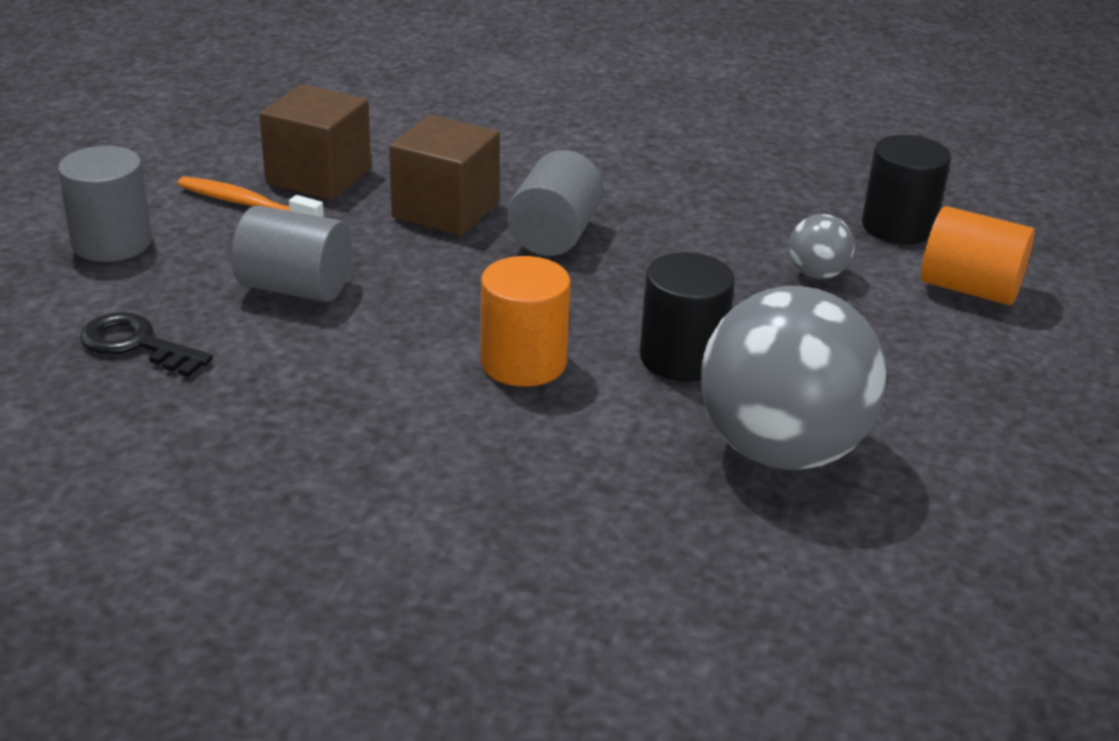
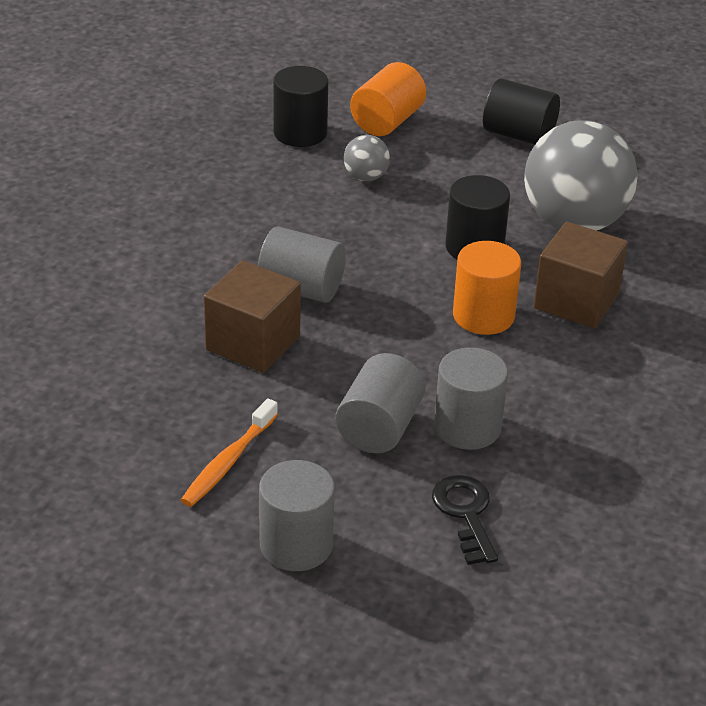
camera: 85 degrees left, 5 degrees up
(137, 344) = (465, 514): black key -> black key turned 135 degrees clockwise
(292, 347) = (467, 427): none -> grey cylinder
(319, 176) = (178, 417): brown cube -> brown cube (576, 301)
(1008, 403) = (518, 135): none -> black cylinder

